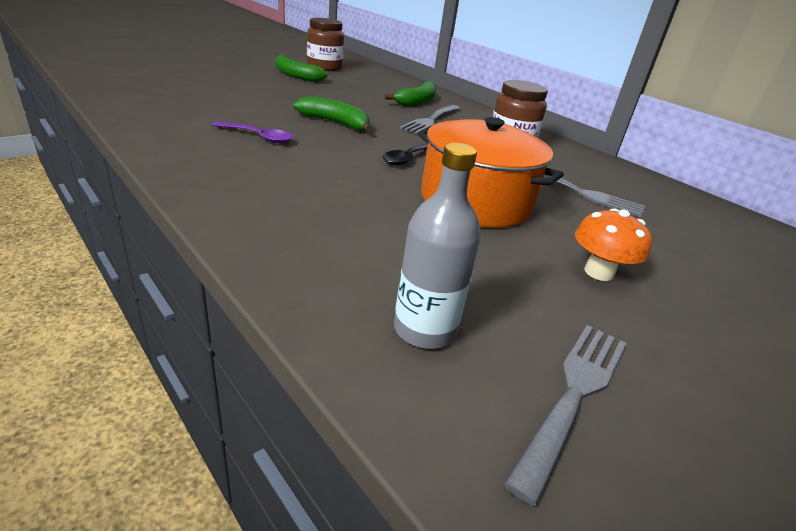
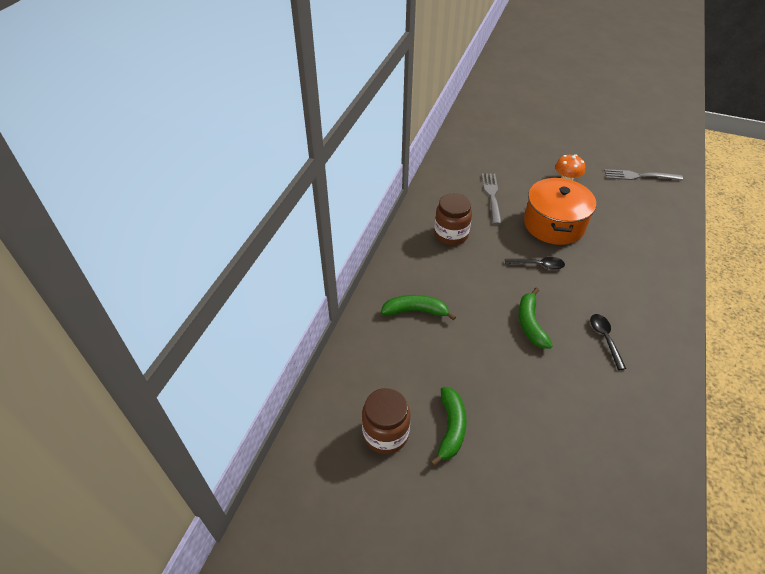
camera: 115 degrees left, 15 degrees up
(258, 137) = (605, 339): purple spoon -> black spoon
(424, 330) = (656, 208): grey bottle -> none
(431, 120) = (452, 284): grey fork -> none

